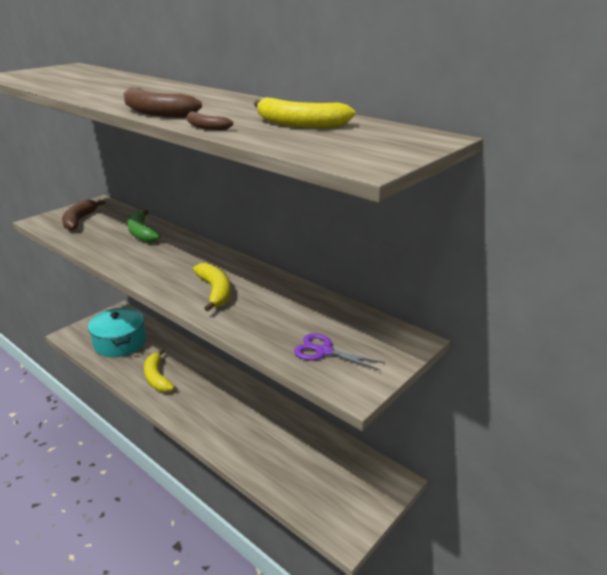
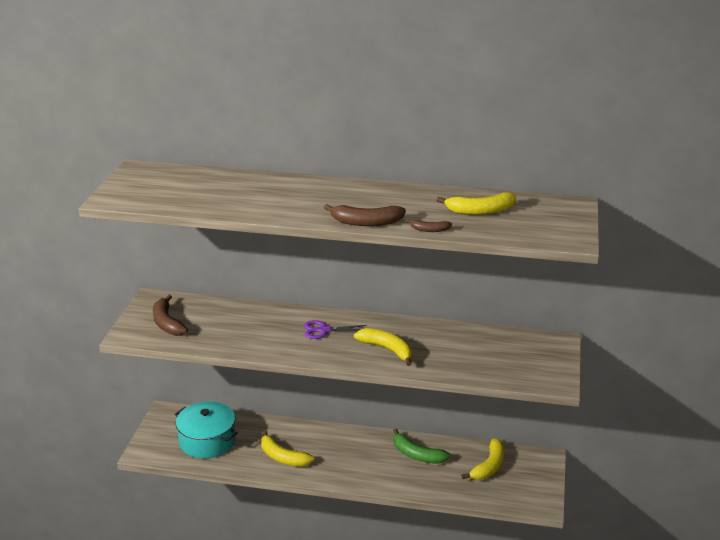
camera: 30 degrees left, 0 degrees up
(141, 233) = (249, 318): green banana -> green banana (417, 455)
(323, 351) = (514, 366): purple scissors -> purple scissors (323, 330)
(326, 463) = (489, 466): none -> yellow banana

